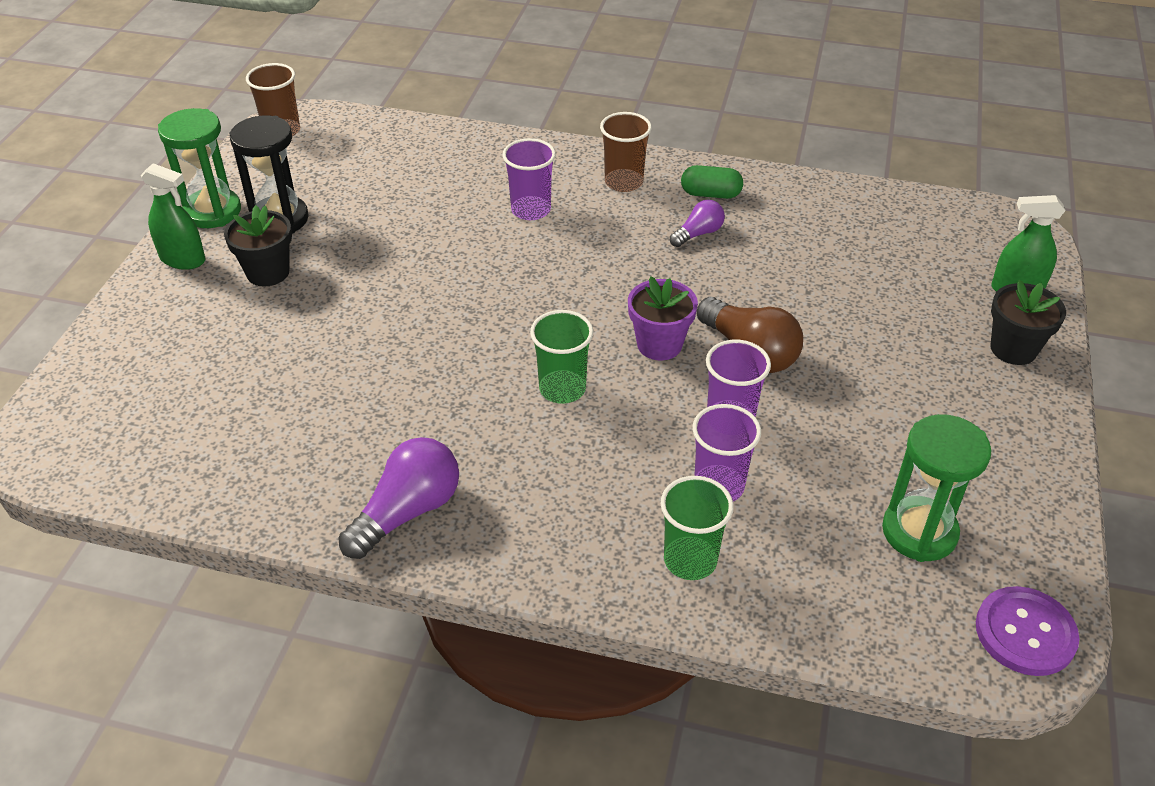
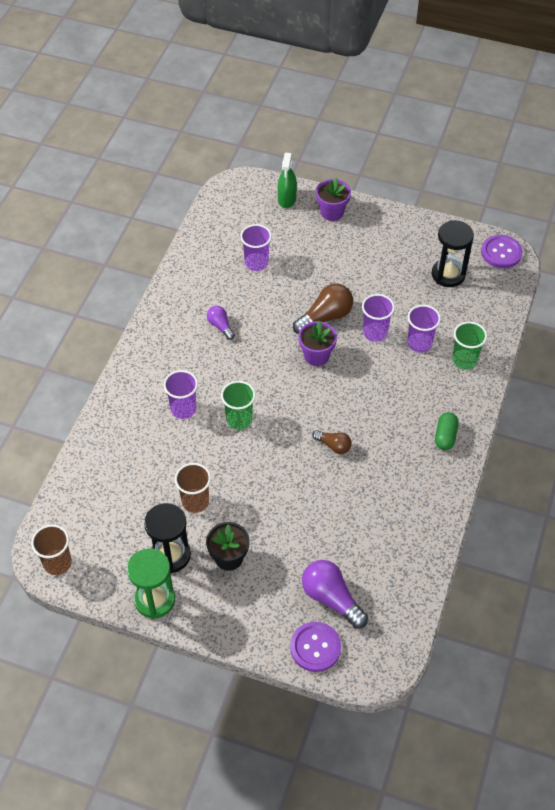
camera: 85 degrees left, 10 degrees up
(97, 370) = (315, 647): none -> purple button
(183, 259) = (207, 612): green spray bottle -> none
(407, 512) = (434, 475): purple light bulb -> purple light bulb (331, 598)
(469, 374) = (333, 446): none -> brown light bulb
(562, 389) = (348, 402): green cup -> green cup (239, 419)
(623, 182) = (161, 357): brown cup -> brown cup (195, 501)
(710, 194) = (182, 315): green capsule -> green capsule (445, 436)
(847, 262) = (256, 263): none -> purple cup
(919, 532) = (448, 274): green hourglass -> black hourglass
(1013, 349) = (332, 212): black flower pot -> purple flower pot

